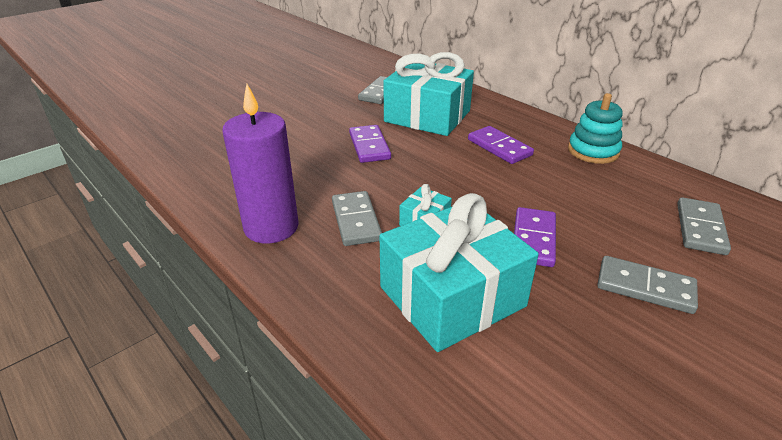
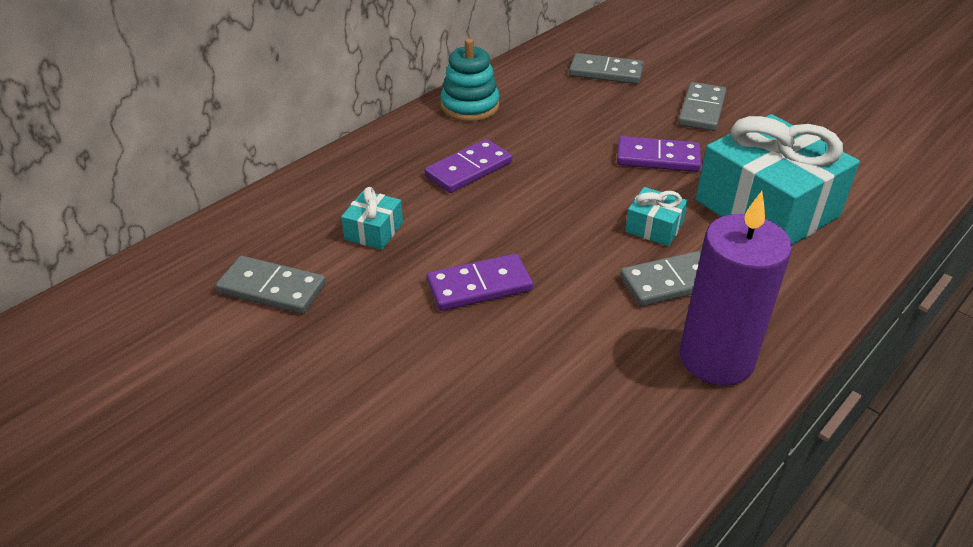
camera: 95 degrees left, 5 degrees up
(427, 116) = (374, 231): turquoise gift -> turquoise gift, size x0.43

